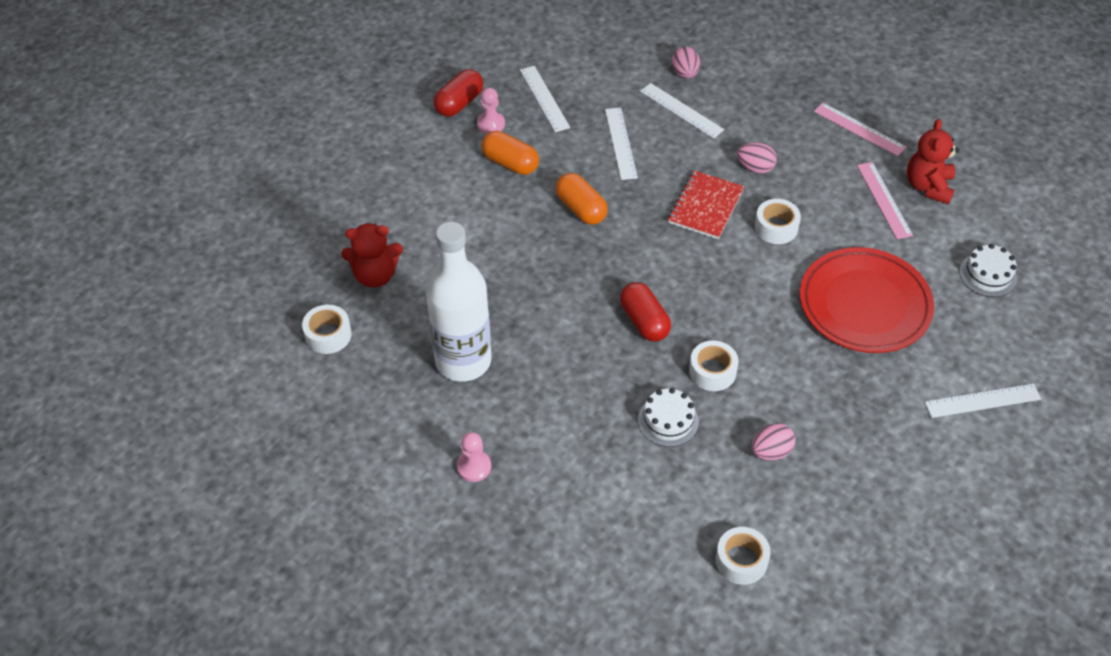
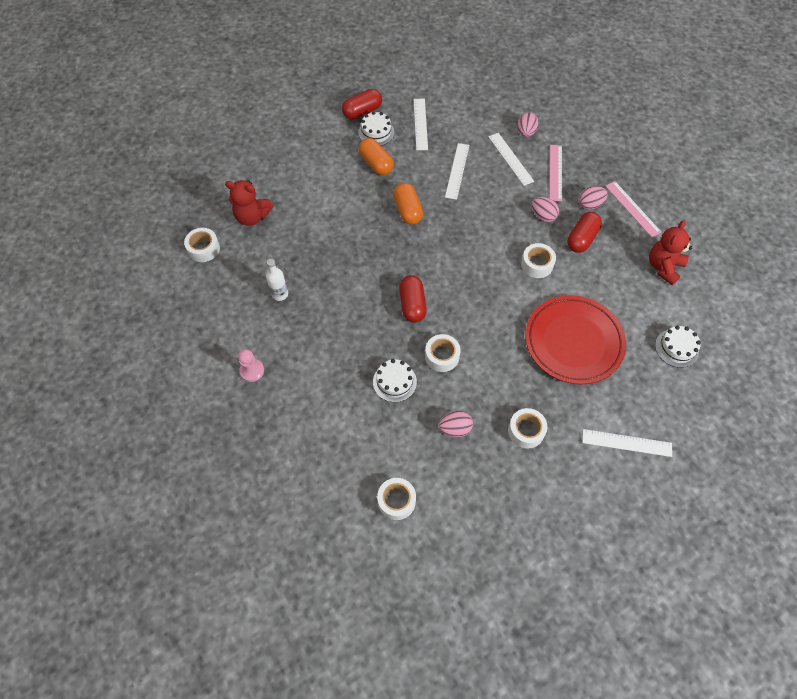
camera: 20 degrees right, 10 degrees up
(463, 361) = (280, 294): white bottle -> white bottle, size x0.42
(491, 124) = (376, 132): pink pawn -> white cake
(705, 206) = (494, 234): red notebook -> none
(806, 138) = (590, 204): none -> pink egg
(815, 181) = (581, 239): none -> red capsule
(858, 426) = (526, 431): none -> white tape
(884, 200) = (625, 267): pink ruler -> pink ruler (555, 172)

